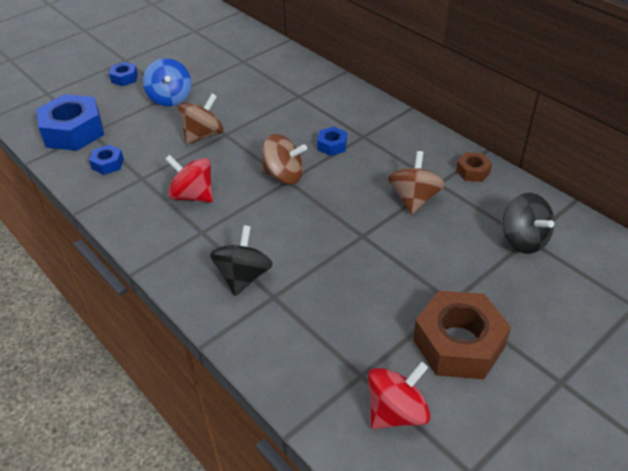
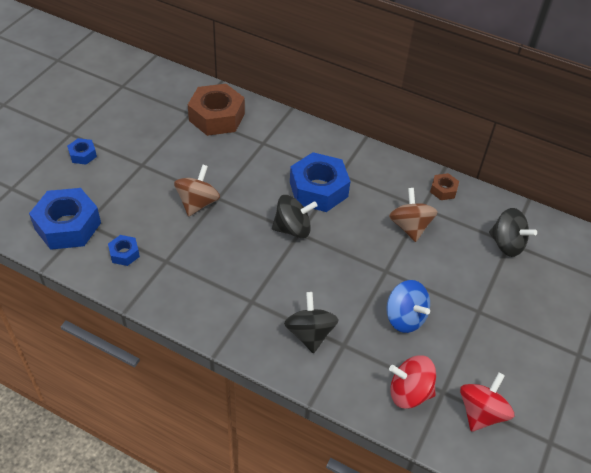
camera: 25 degrees left, 5 degrees up
(170, 98) = (143, 169): blue spinning top -> blue spinning top (405, 318)
(193, 195) = (223, 267): red spinning top -> red spinning top (409, 392)
(284, 175) = (293, 229): brown spinning top -> black spinning top
(332, 145) = (318, 189): blue nut -> blue nut, size x2.11
(458, 343) = (499, 345): brown nut -> brown nut (216, 117)

